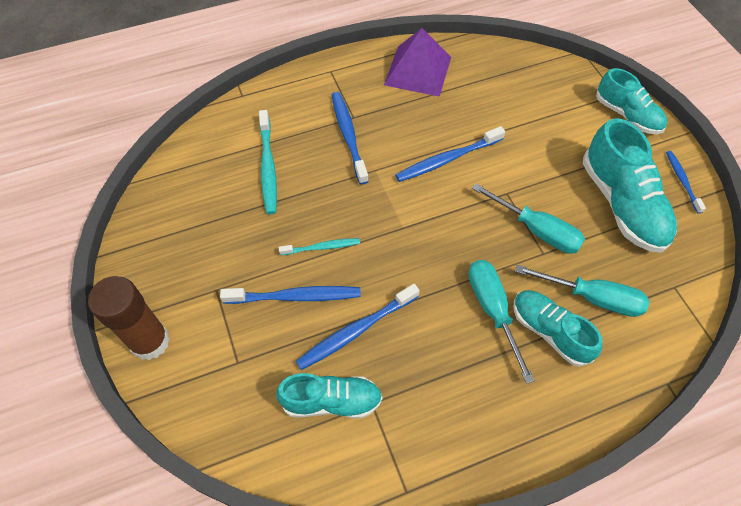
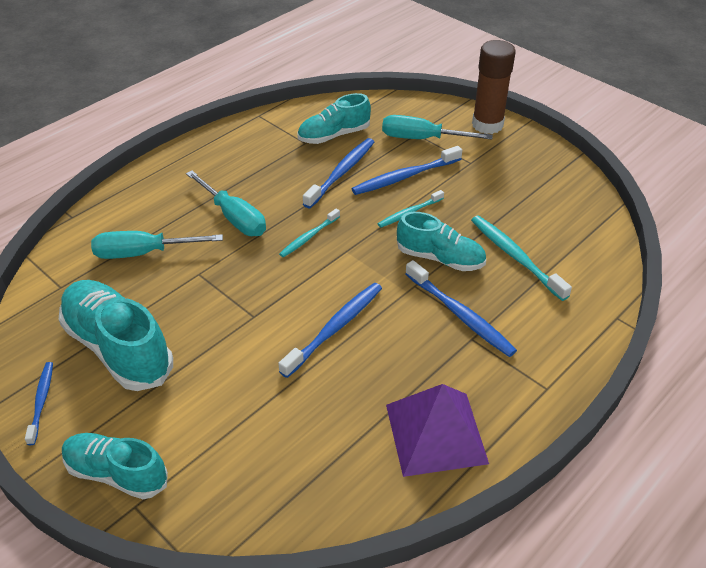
camera: 155 degrees right, 15 degrees down
(429, 255) = (309, 237): none -> turquoise toothbrush
(537, 230) = (209, 291): turquoise screwdriver -> turquoise screwdriver (421, 139)
(550, 331) = (179, 219): turquoise shoe -> turquoise shoe (440, 258)
(682, 181) = (41, 401): blue toothbrush -> blue toothbrush turned 150 degrees counterclockwise

